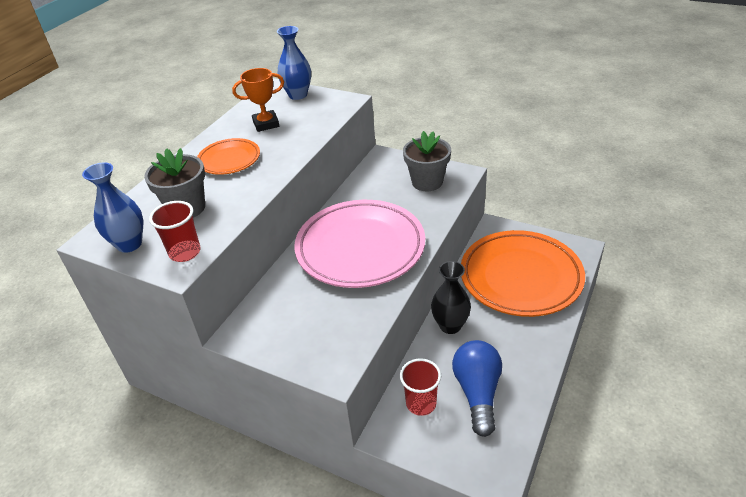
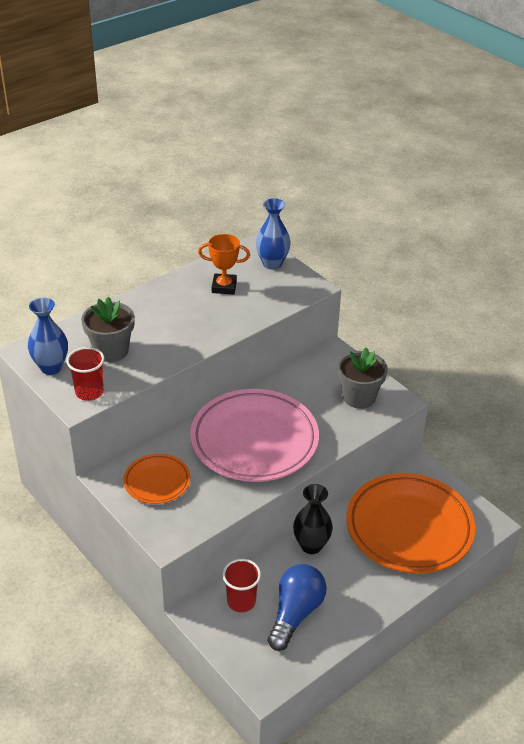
camera: 20 degrees right, 0 degrees up
(229, 160) = (171, 314): orange plate -> orange plate (157, 481)

